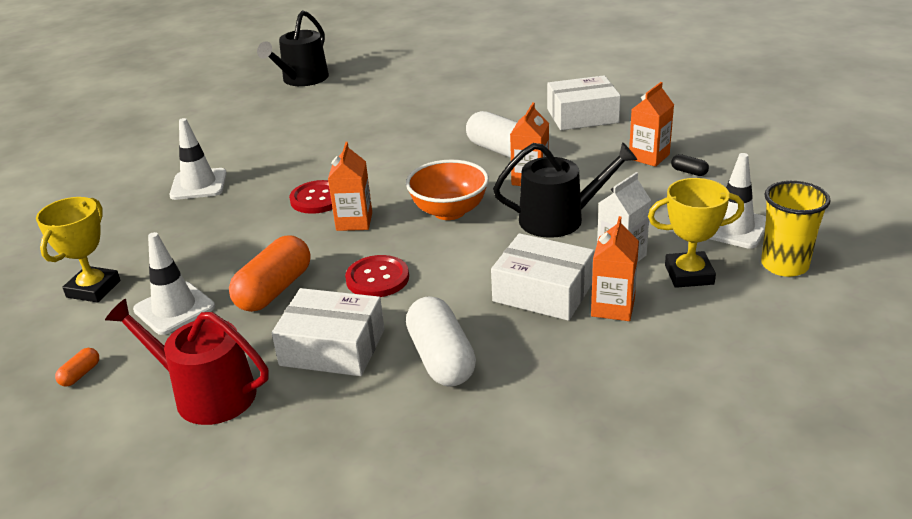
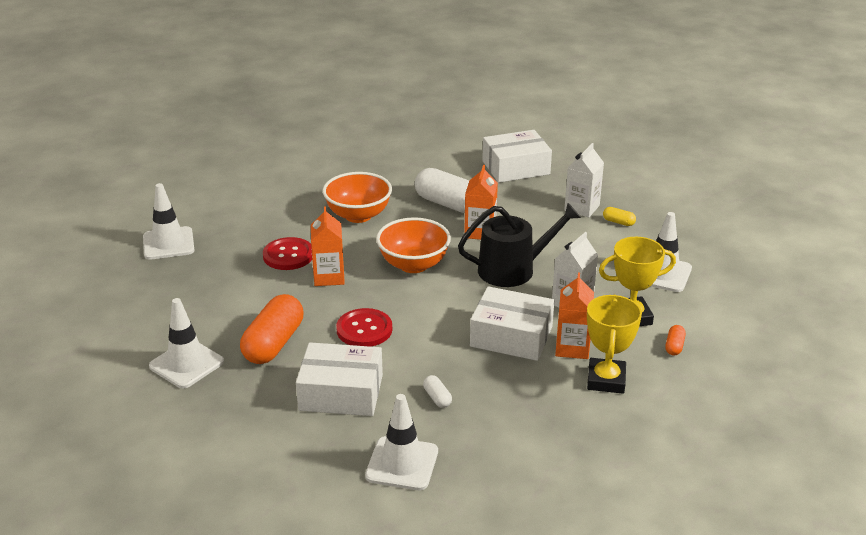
camera: 10 degrees left, 0 degrees up
(80, 374) = (121, 427): orange capsule -> orange capsule (674, 346)
(93, 289) = (103, 349): yellow trophy -> yellow trophy (606, 380)
(206, 394) = (242, 437): red watering can -> none
(302, 79) = (237, 130): black watering can -> none
(381, 435) = (402, 464): none -> white traffic cone
(402, 160) = (358, 215): none -> orange bowl
(441, 359) = (437, 398): white capsule -> white capsule, size x0.43
(649, 157) = (582, 208): orange carton -> white carton
(689, 172) = (618, 222): black capsule -> yellow capsule
(784, 265) = (707, 306): yellow cup -> none

